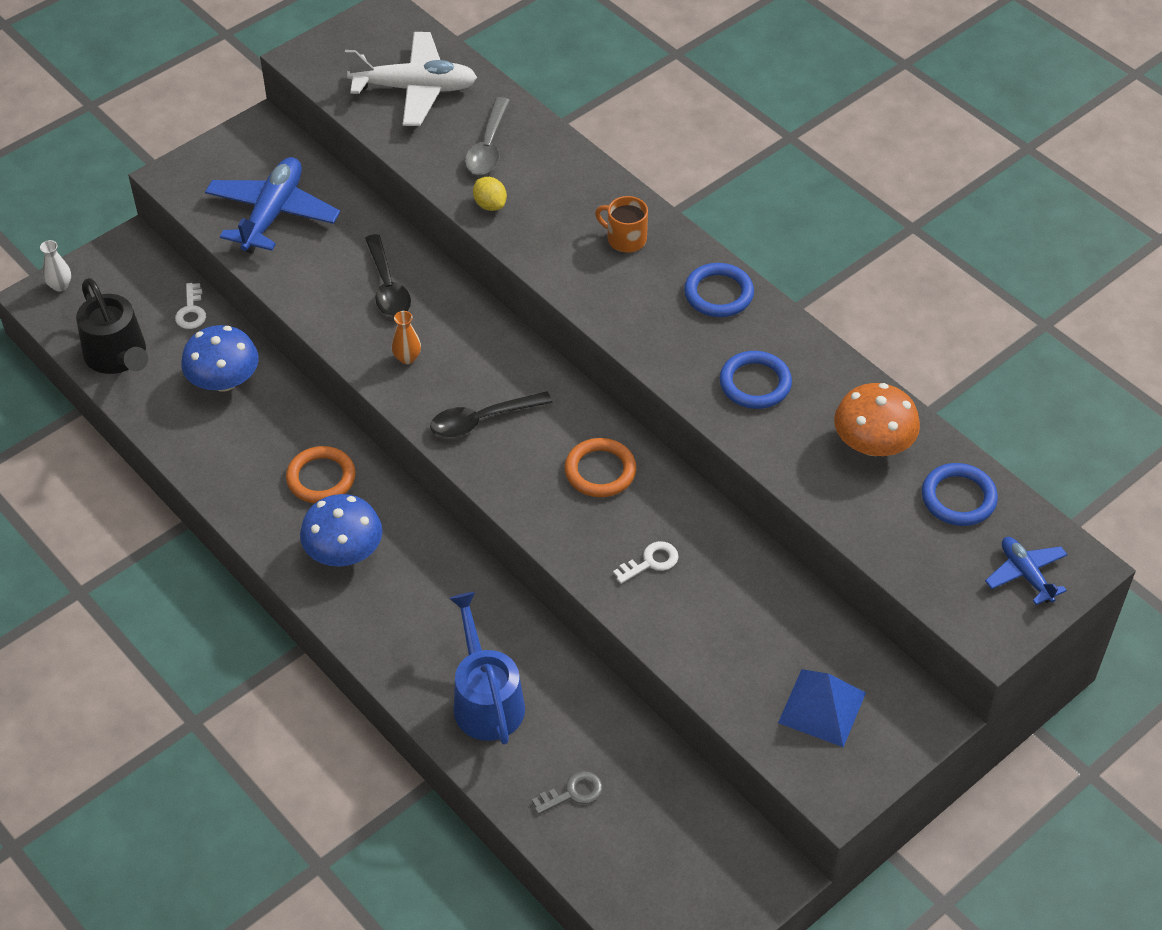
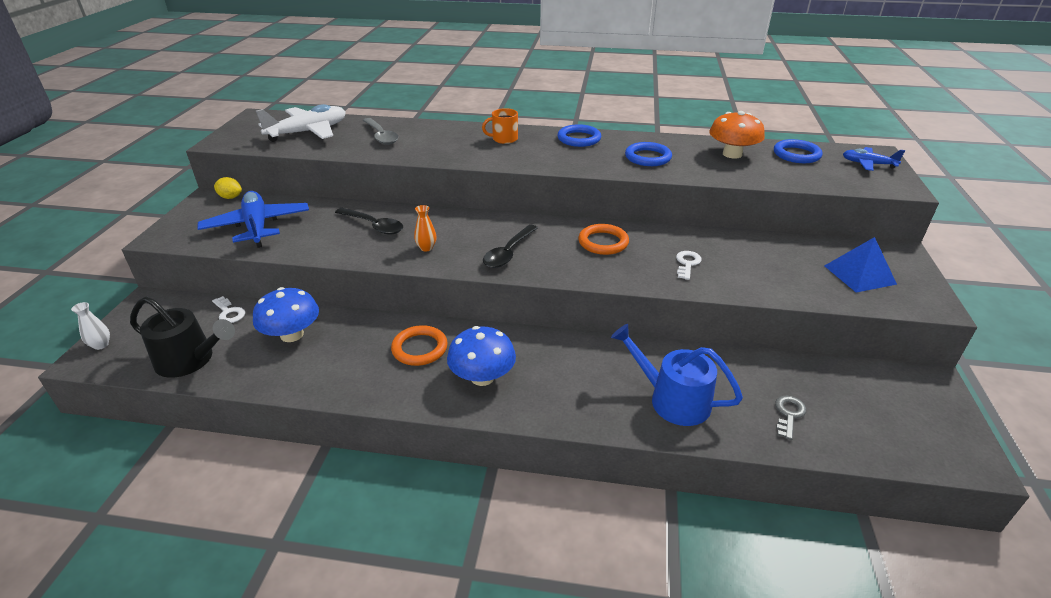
camera: 40 degrees left, 15 degrees down
(490, 205) = (412, 153): yellow lemon -> yellow lemon (230, 197)

